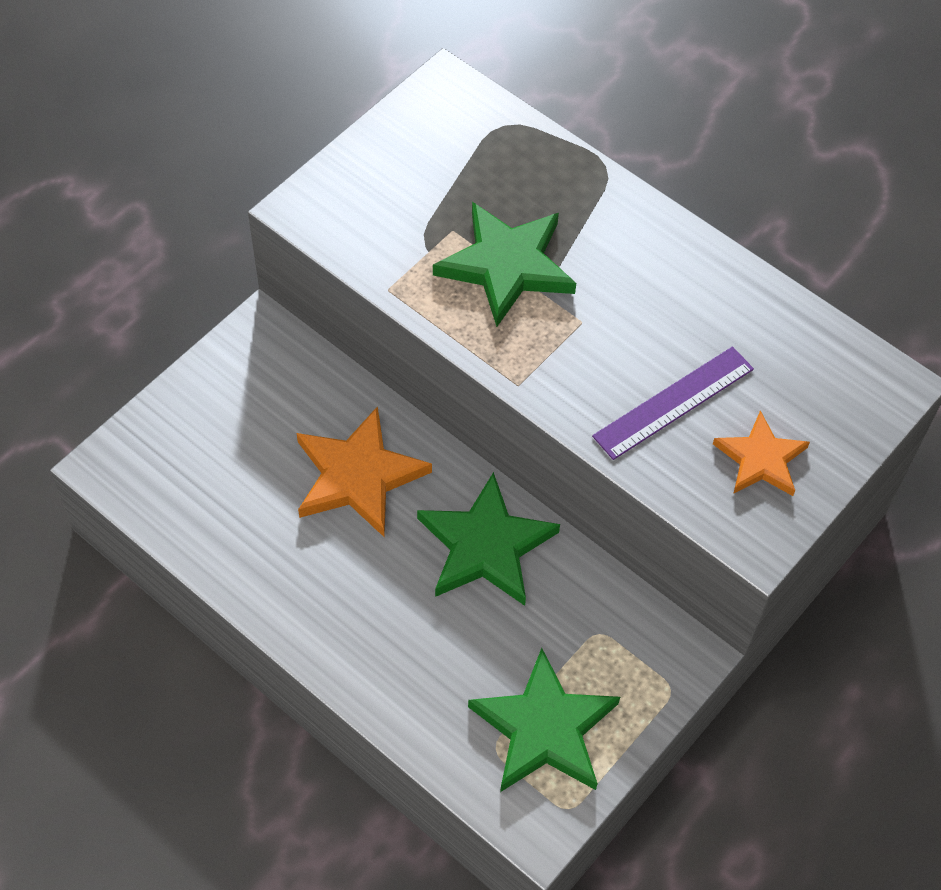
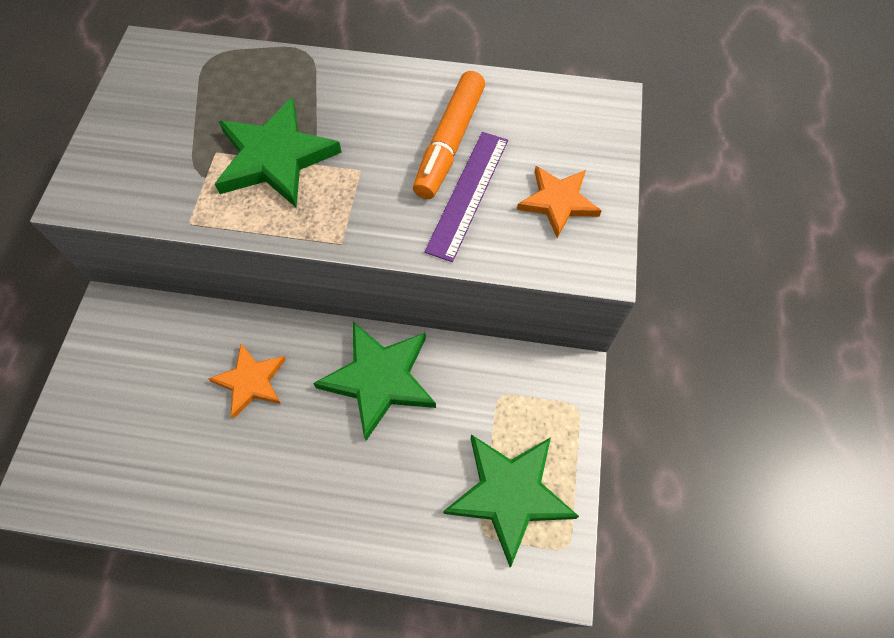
camera: 30 degrees left, 5 degrees up
(358, 476) = (251, 381): orange star -> orange star, size x0.63
(691, 340) = (450, 142): none -> orange marker

